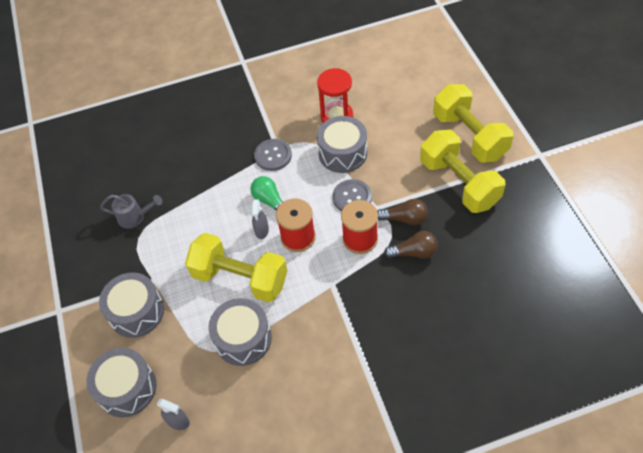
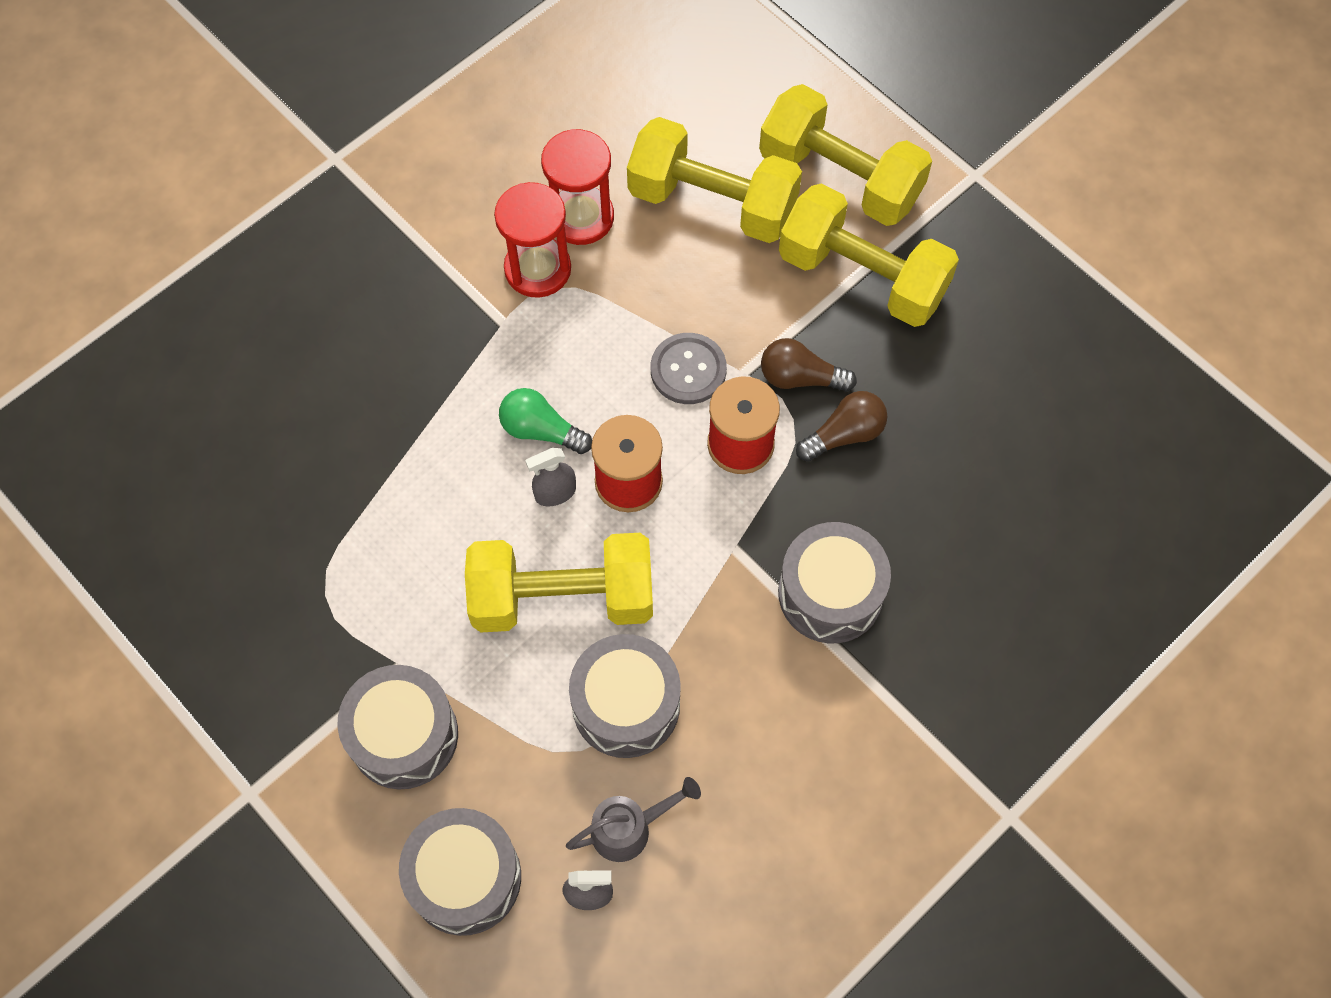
camera: 30 degrees left, 10 degrees up
(135, 217) = (295, 557): grey watering can -> grey watering can (629, 828)
(261, 230) = (555, 493): grey spray bottle -> grey spray bottle turned 90 degrees clockwise
(273, 156) = (500, 338): grey button -> none
(305, 132) = (537, 269): none -> red hourglass
(342, 153) = (629, 288): grey drum -> grey drum (830, 593)
(401, 128) = (712, 202): none -> yellow dumbbell
(404, 219) = (800, 378): brown light bulb -> brown light bulb turned 150 degrees counterclockwise

